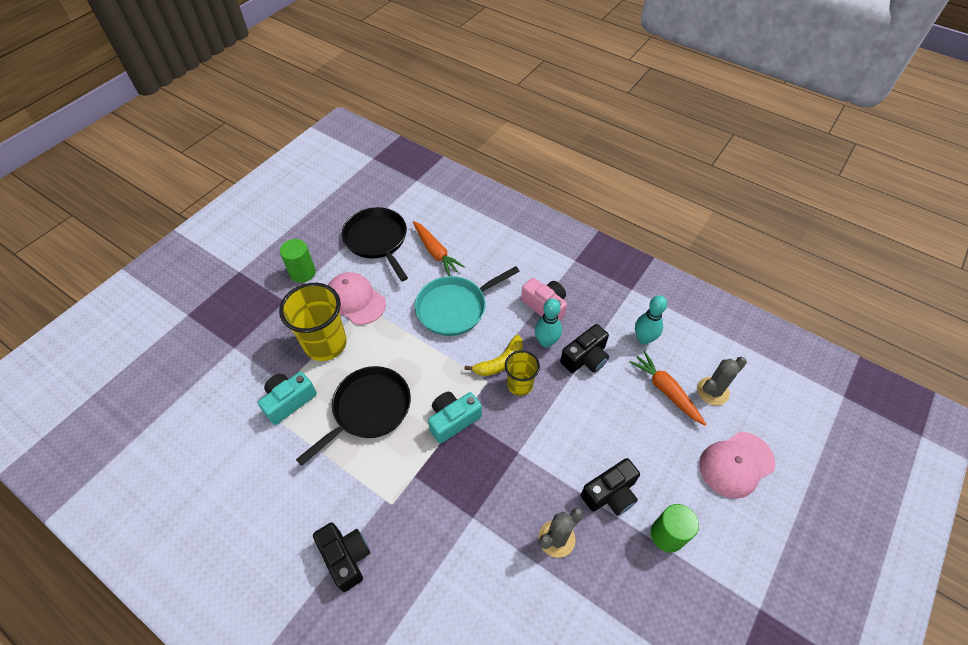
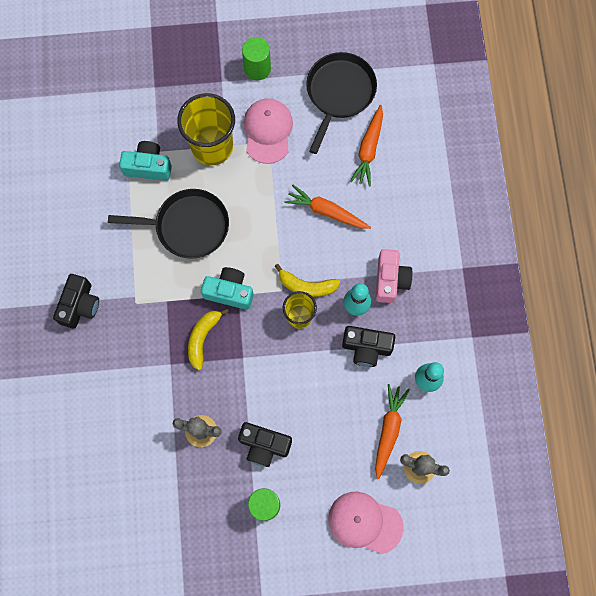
camera: 50 degrees right, 20 degrees up
(454, 308) = (326, 211): turquoise pan -> orange carrot
(473, 471) = (203, 338): none -> yellow banana

